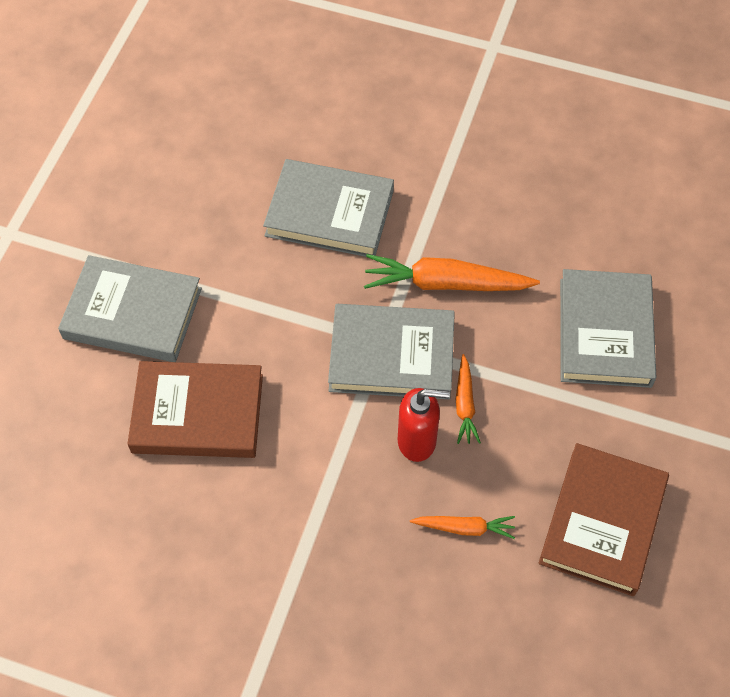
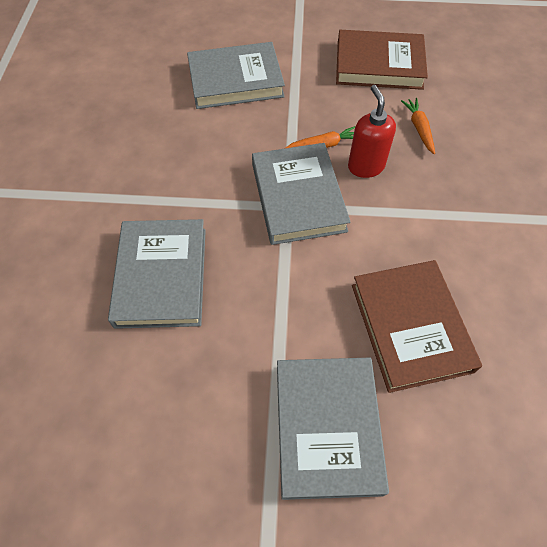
camera: 105 degrees left, 0 degrees up
(445, 283) = (218, 175): orange carrot -> none

